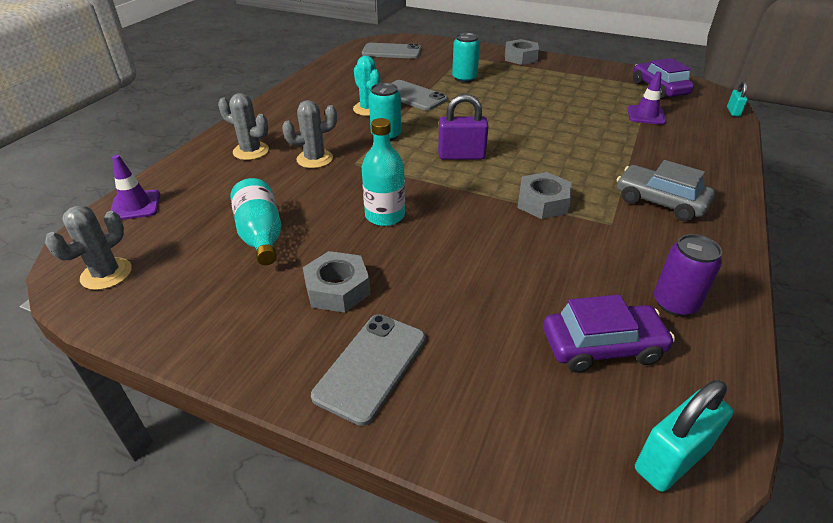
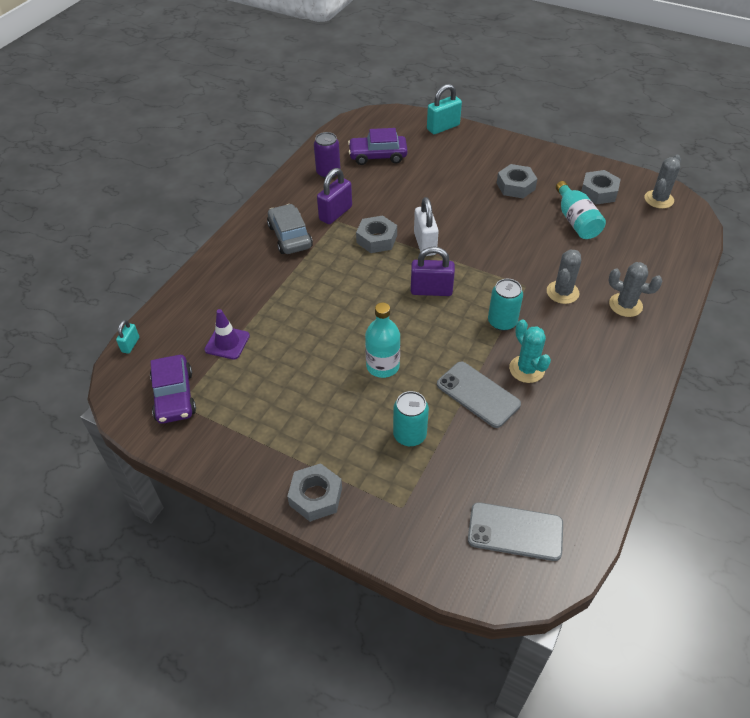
camera: 175 degrees left, 10 degrees up
(135, 205) = (683, 248): purple traffic cone -> none
(199, 283) = (598, 192): none -> grey nut
(315, 159) = (562, 292): grey cactus -> grey cactus turned 45 degrees counterclockwise
(371, 366) = (491, 152): grey phone -> none
(385, 216) = (493, 233): turquoise bottle -> turquoise bottle (382, 366)
(477, 200) = (425, 244): none -> white padlock
(617, 233) = (335, 213): none -> purple padlock
(660, 202) = (290, 236): grey car -> grey car turned 150 degrees counterclockwise
(671, 459) = (369, 121): turquoise padlock -> turquoise padlock (443, 127)

